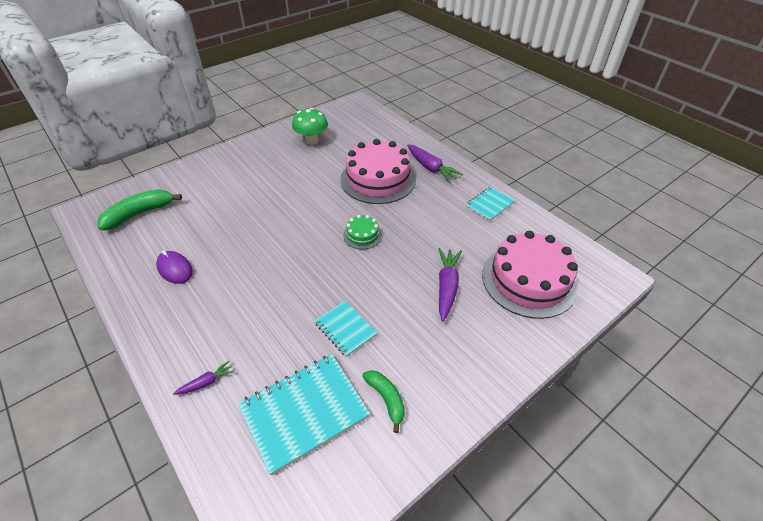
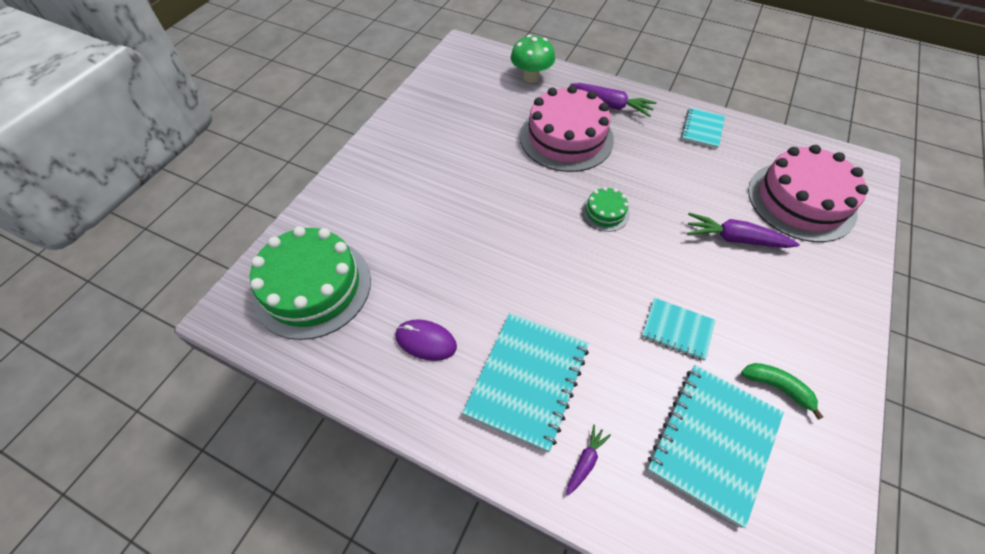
camera: 25 degrees left, 10 degrees up
(139, 214) = (312, 287): green banana -> green cake
(215, 317) = (527, 380): none -> turquoise notebook
(312, 140) = (450, 112): green mushroom -> green mushroom (531, 77)
(447, 286) = (735, 239): purple carrot -> purple carrot turned 60 degrees counterclockwise

